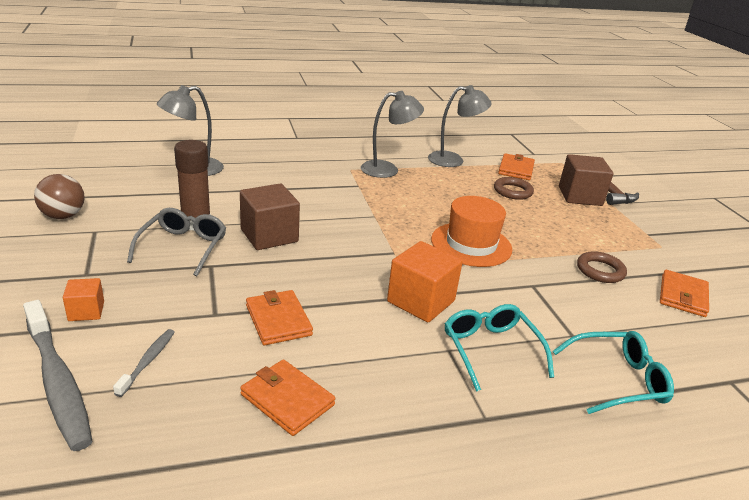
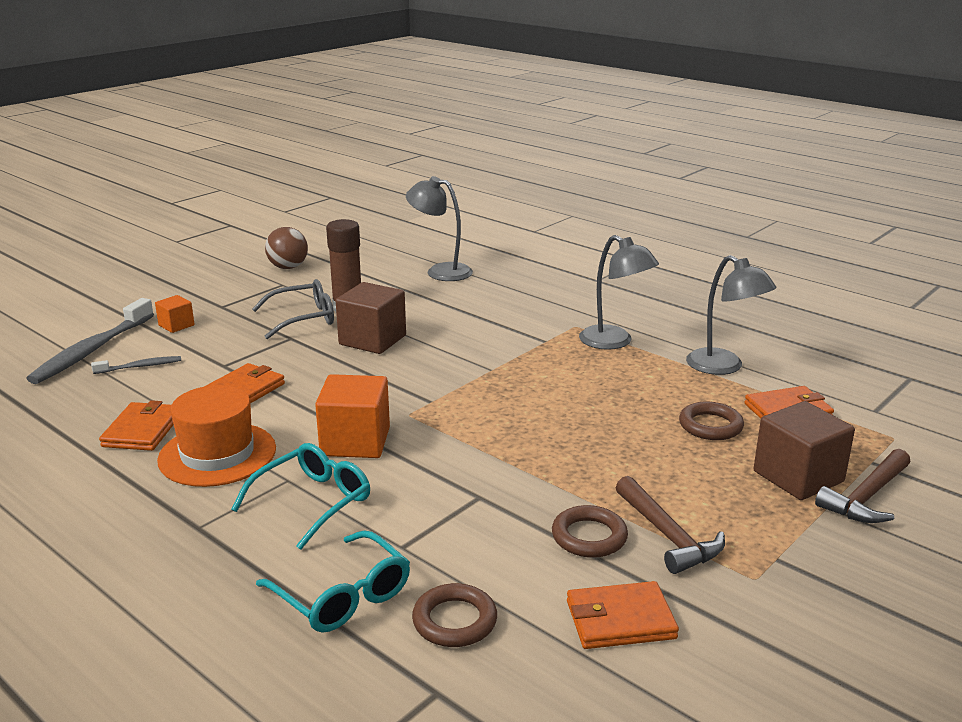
camera: 60 degrees right, 5 degrees down
(471, 244) = (516, 436): orange hat -> orange hat (217, 454)
(612, 250) = (667, 535): none -> brown hammer
(663, 347) = (454, 621): none -> brown ring

